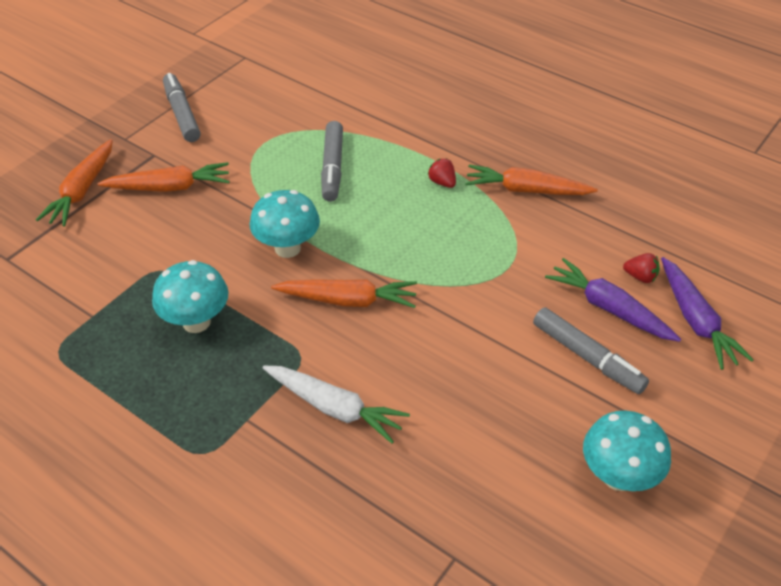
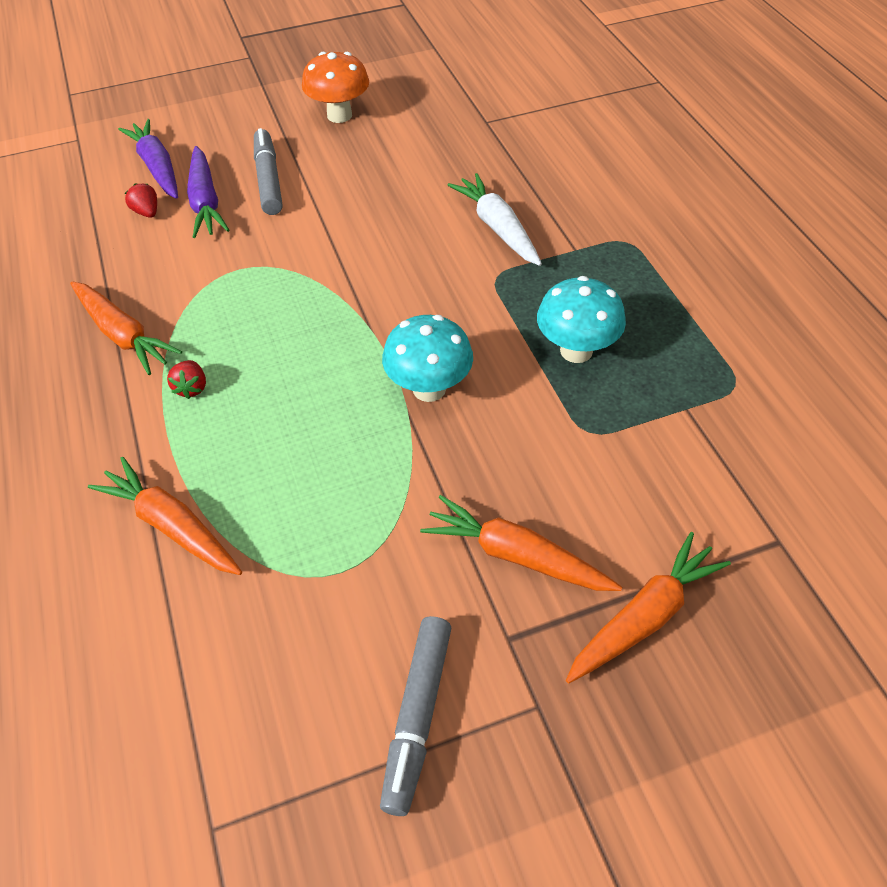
camera: 145 degrees left, 5 degrees up
(332, 167) = (288, 476): grey marker -> none
(348, 300) = (413, 305): orange carrot -> orange carrot (171, 525)
(618, 476) = (339, 115): turquoise mushroom -> orange mushroom
(696, 321) = (157, 167): purple carrot -> purple carrot turned 45 degrees counterclockwise

